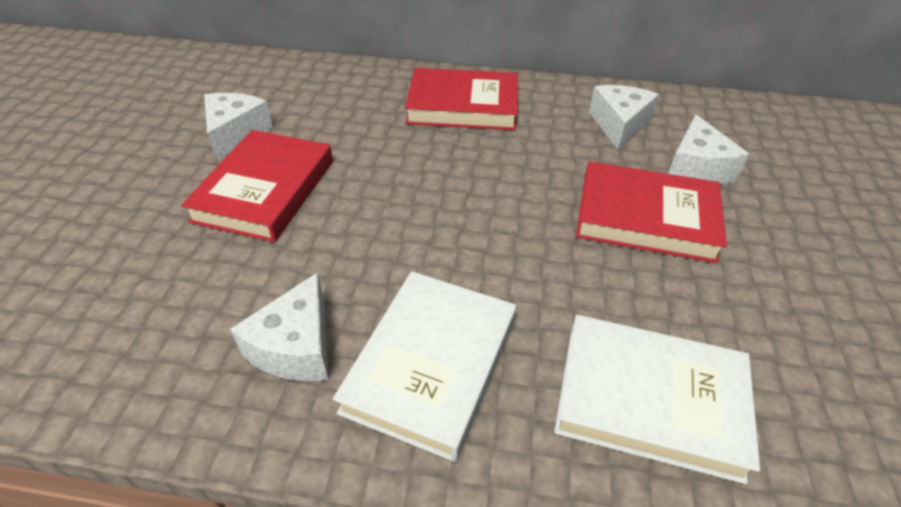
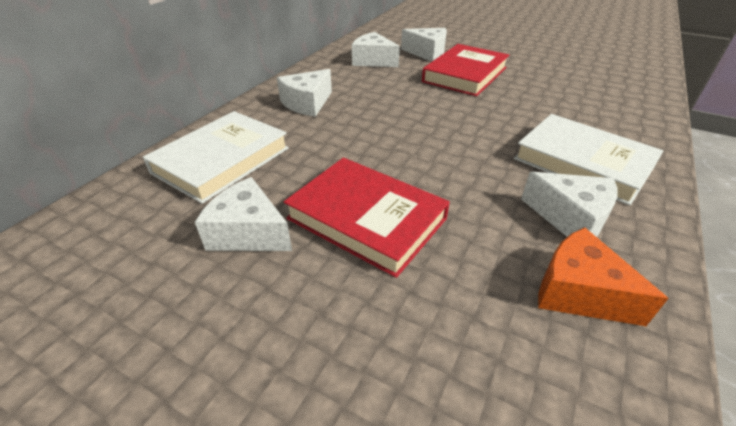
camera: 70 degrees left, 5 degrees down
(174, 351) = (579, 292): none -> orange cheese
(463, 106) = (307, 103): red book -> white cheese
(650, 400) = (599, 105): white book -> white book (222, 160)

